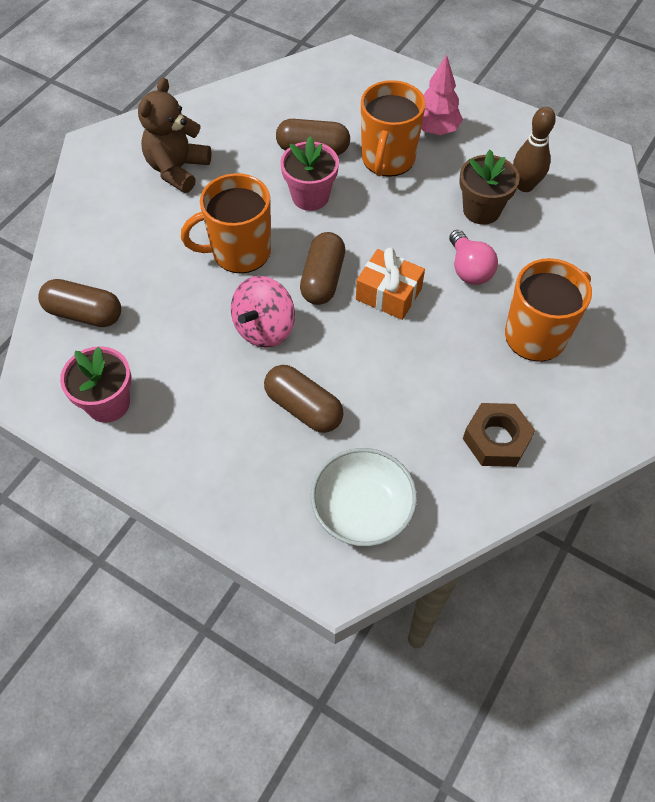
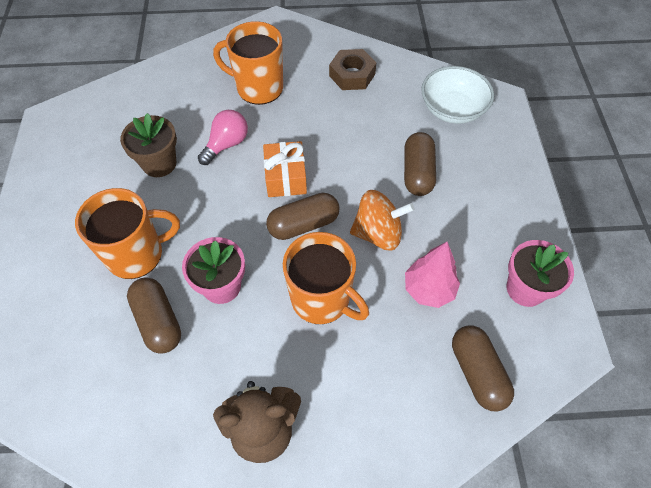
camera: 125 degrees left, 0 degrees up
(264, 328) = (378, 233): pink spinning top -> orange spinning top
(435, 130) = (75, 239): pink tree -> pink tree (429, 289)
(525, 186) = (114, 150): brown bowling pin -> none

